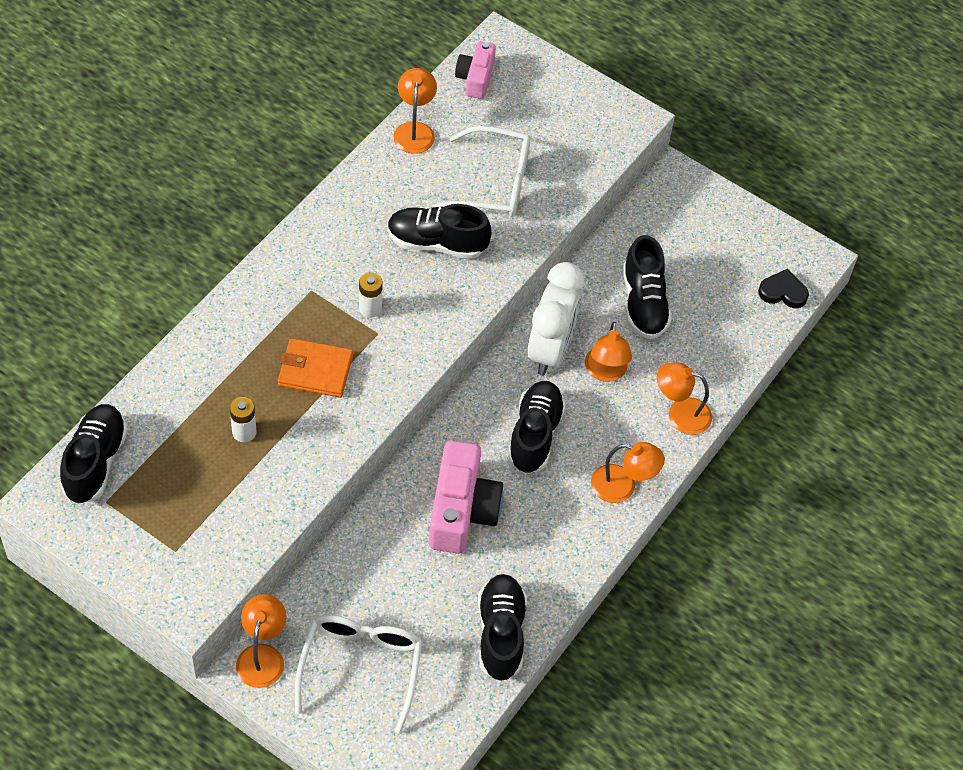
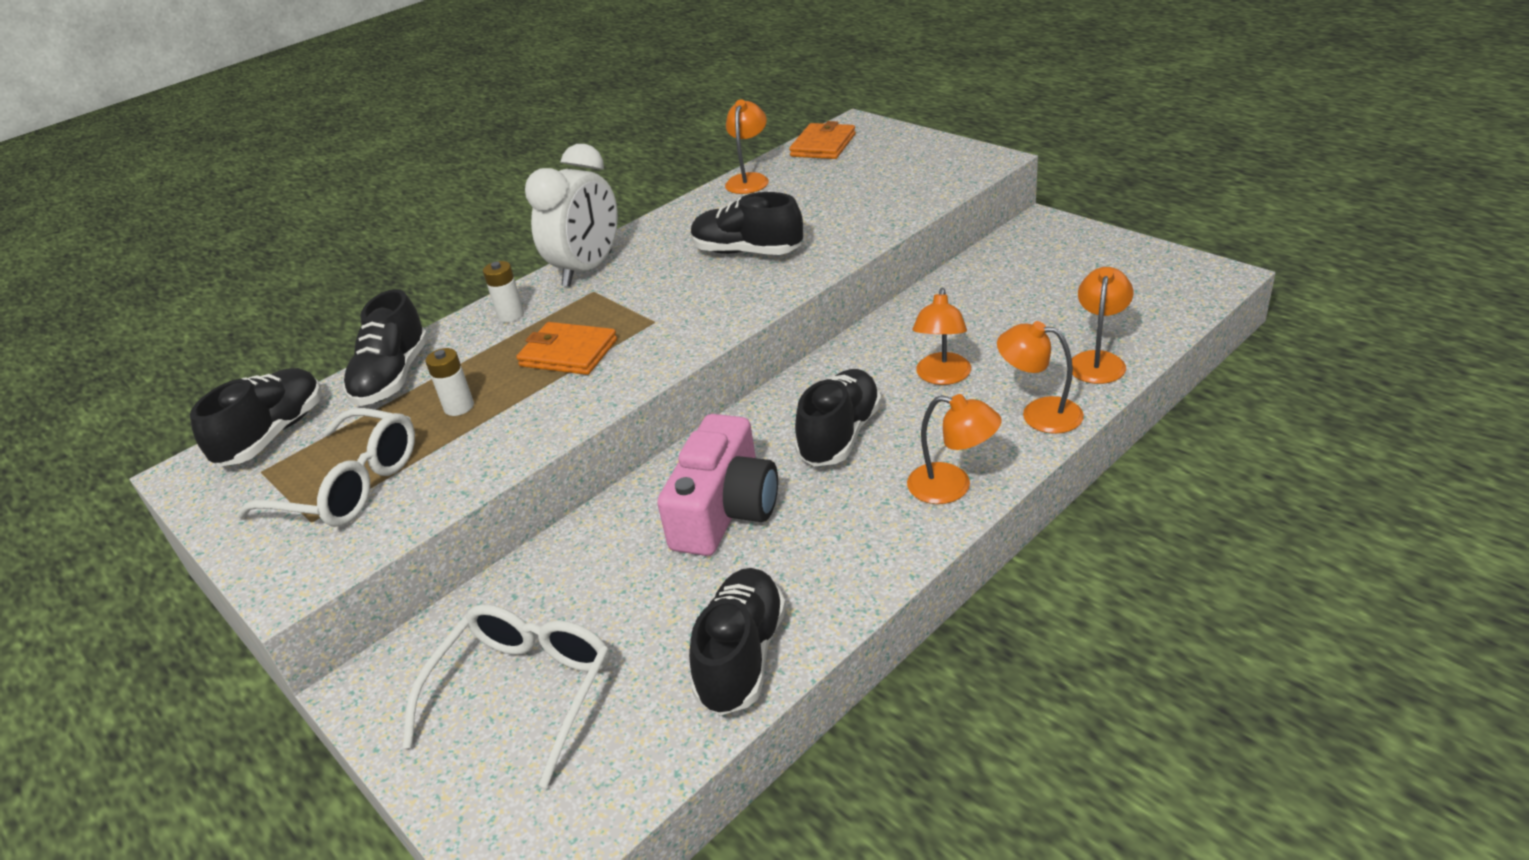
camera: 20 degrees right, 20 degrees down
(262, 656) = (395, 671): orange lamp -> orange lamp (1098, 360)
(370, 308) = (653, 302): white battery -> white battery (511, 315)
(475, 78) = (823, 145): pink camera -> orange wallet
(494, 183) = (825, 209): white glasses -> white glasses (349, 486)
(550, 349) = (875, 358): white clock -> white clock (588, 269)
(643, 303) = (997, 318): black shoe -> black shoe (393, 378)
(783, 292) = (1178, 304): black heart -> none

